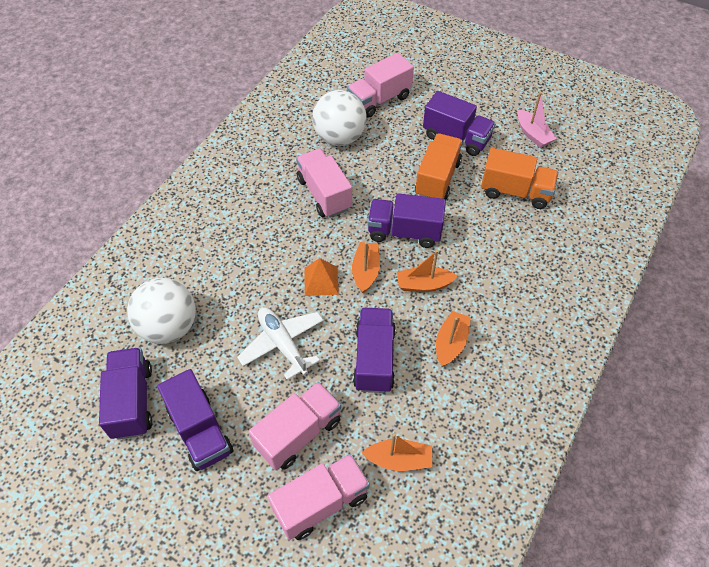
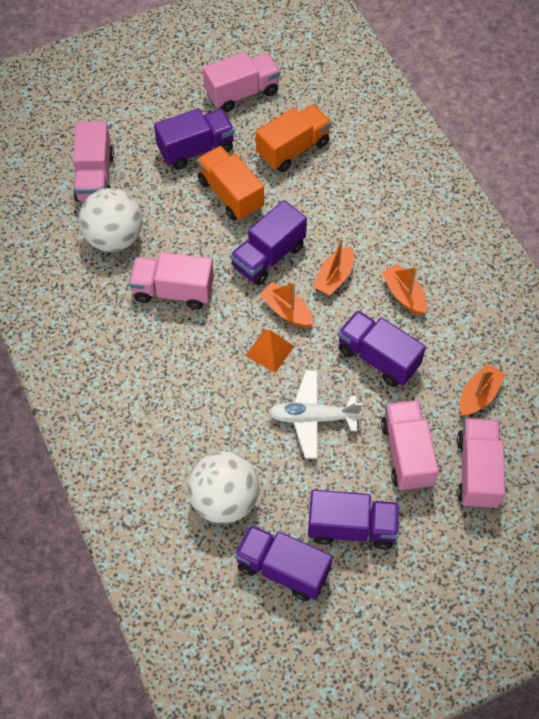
camera: 55 degrees left, 5 degrees up
(533, 134) = (242, 93): pink boat -> pink truck

